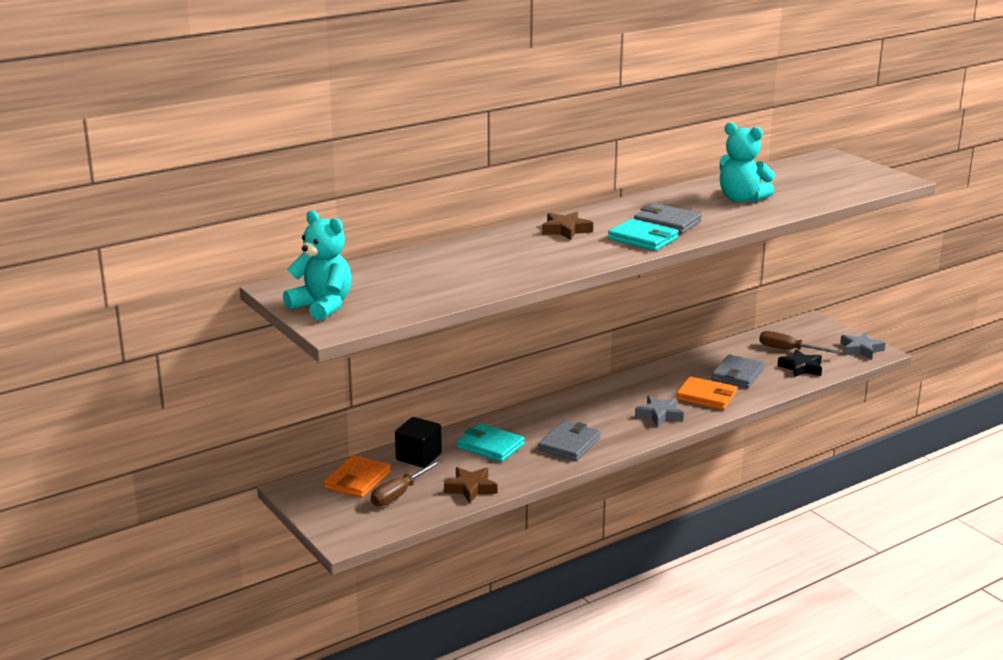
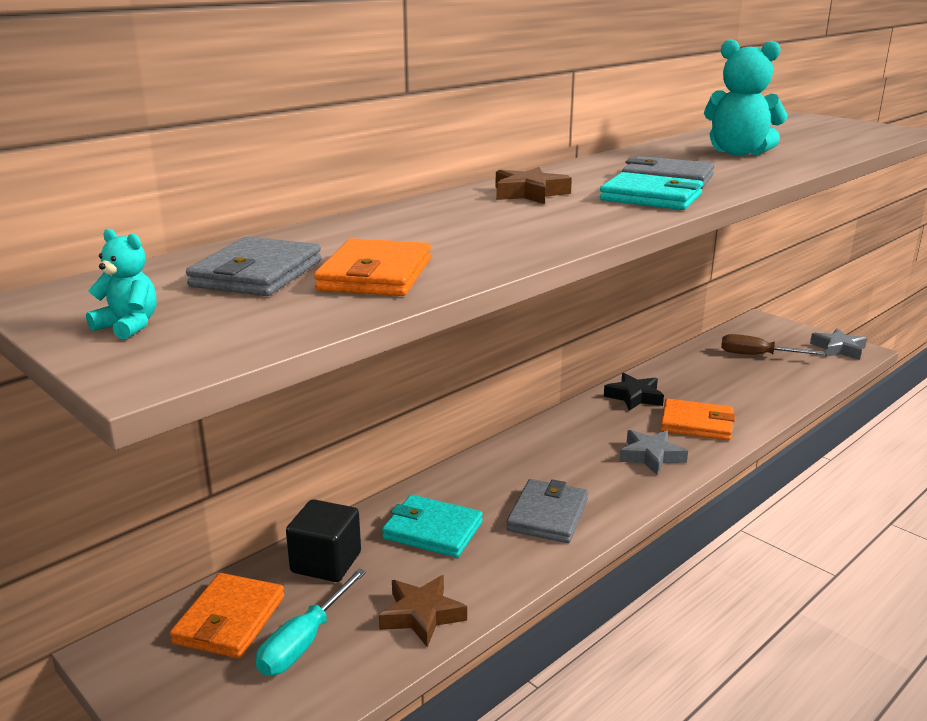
camera: 10 degrees left, 0 degrees up
(322, 306) = (128, 326): turquoise teddy bear -> turquoise teddy bear, size x0.49
(399, 494) = (304, 641): brown screwdriver -> turquoise screwdriver
(449, 285) = (375, 275): none -> orange wallet
(737, 374) = (718, 391): grey wallet -> grey wallet (257, 274)
(801, 368) = (787, 376): black star -> black star (634, 397)

